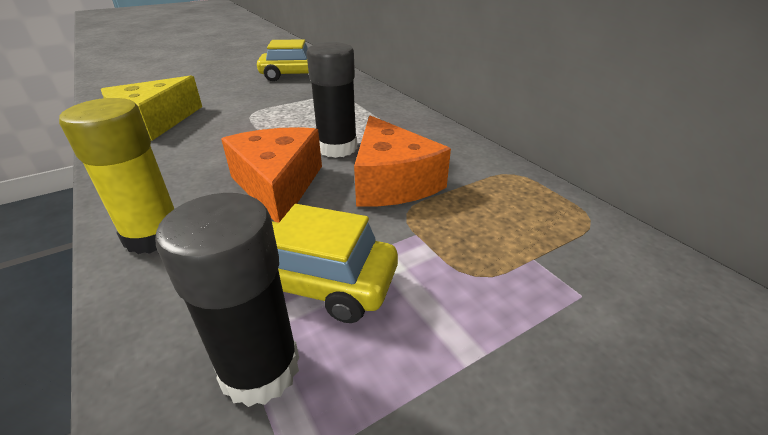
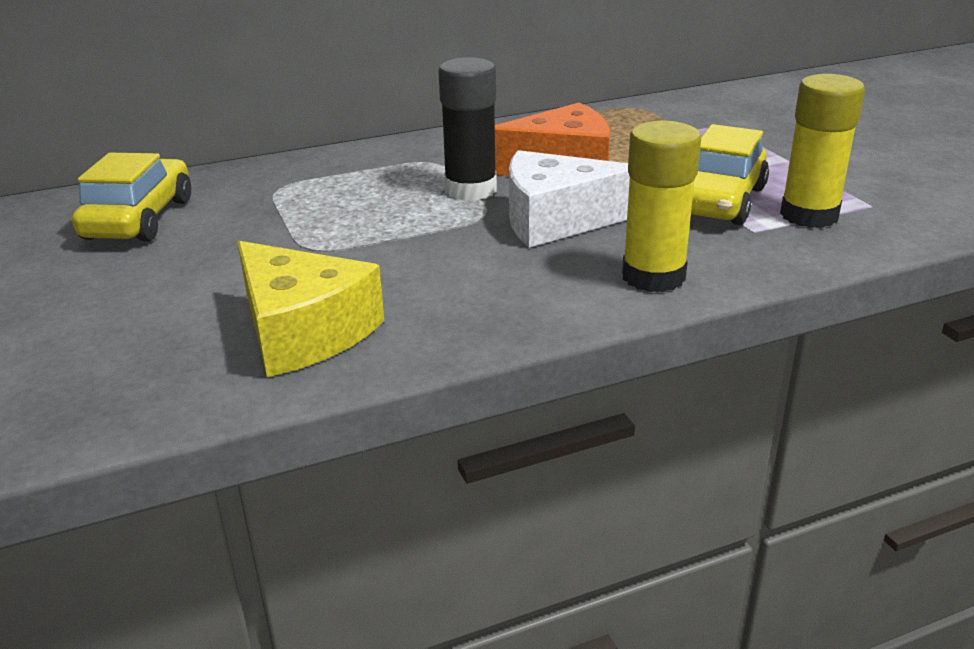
camera: 80 degrees left, 5 degrees down
(260, 369) = (809, 215): black glue stick -> yellow glue stick
(278, 185) = (557, 220): orange cheese -> white cheese

